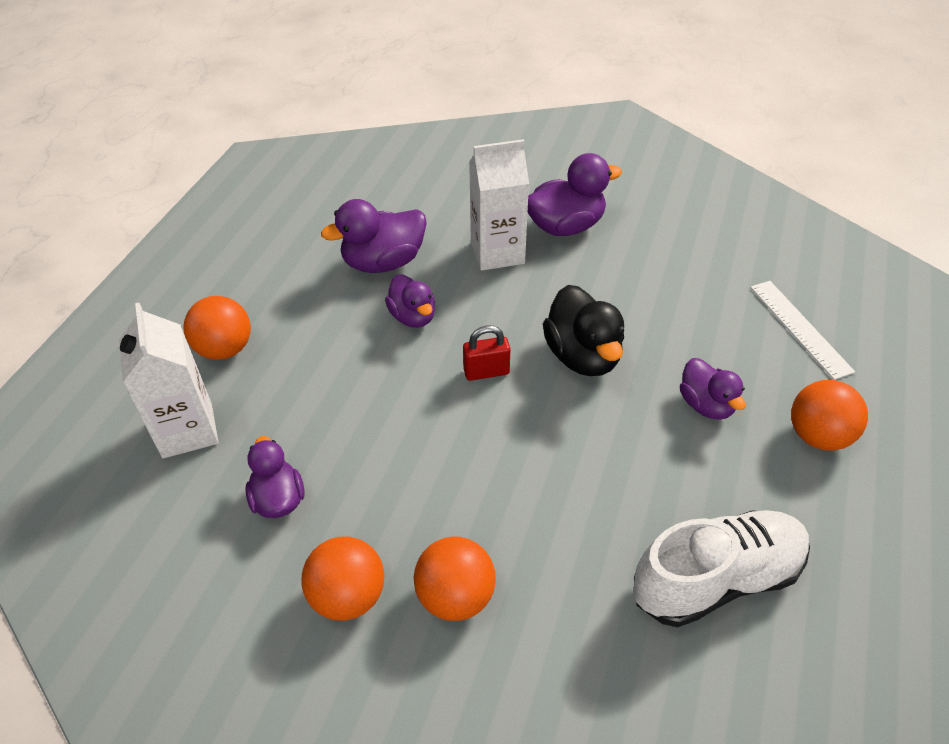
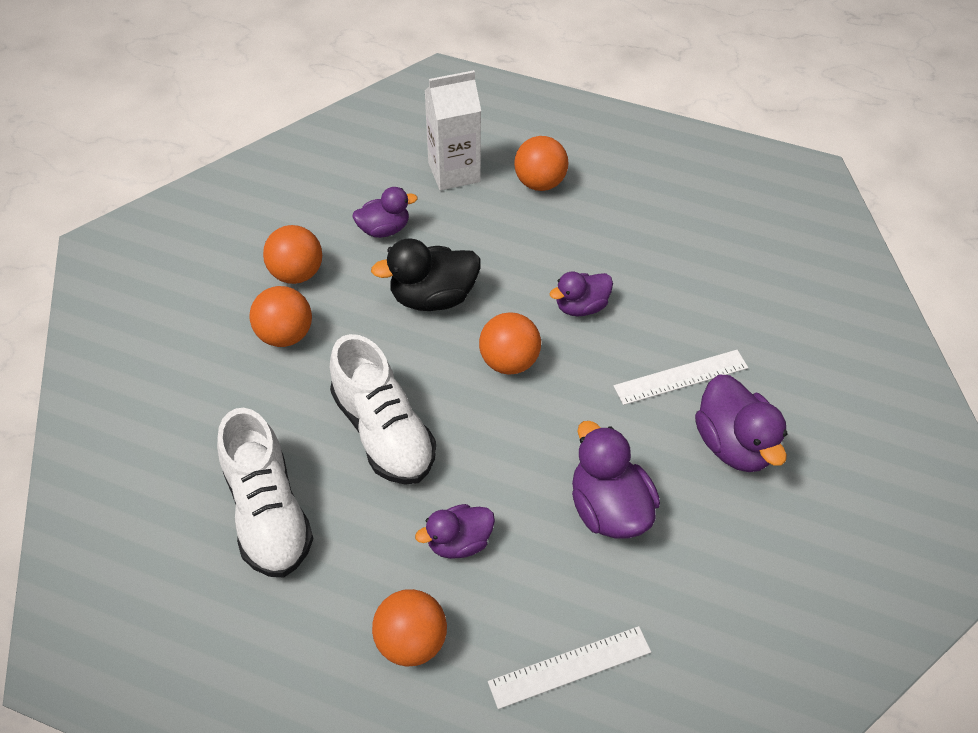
camera: 90 degrees right, 5 degrees up
(383, 262) = (657, 283): purple duck -> purple duck (608, 508)
(486, 372) = (509, 361): red padlock -> orange ball
(497, 253) = (681, 377): white carton -> white ruler
(582, 356) = (527, 441): black duck -> black duck (433, 297)
(589, 476) = (383, 432): none -> white shoe

